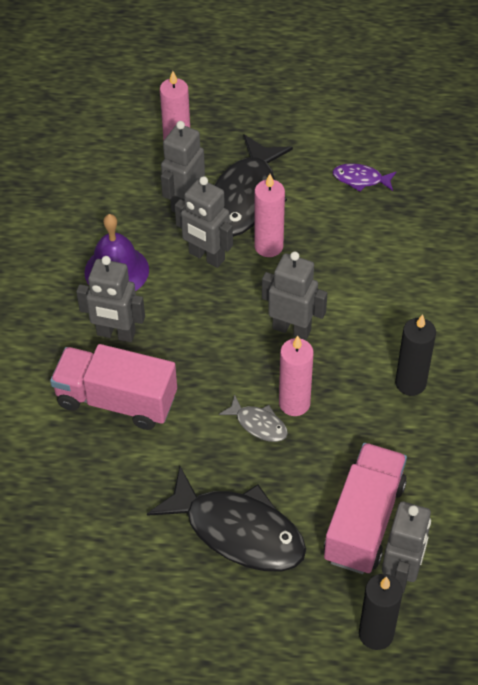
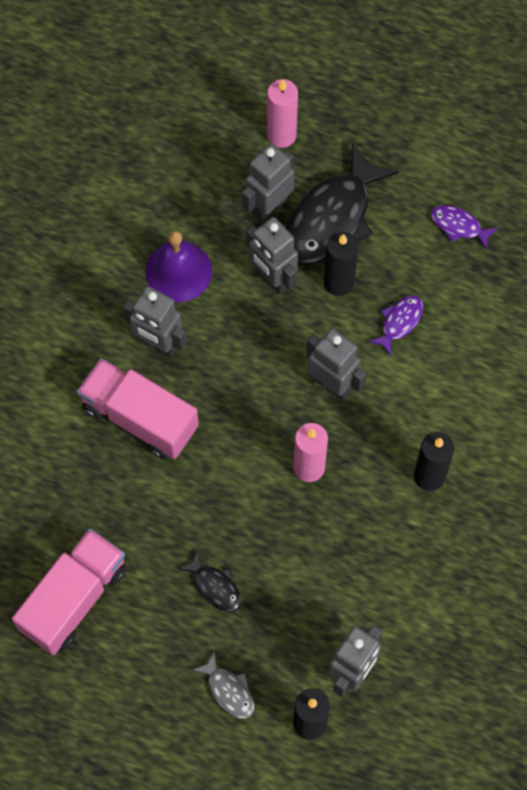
camera: 15 degrees right, 15 degrees up
(238, 531) = (215, 586): black fish -> black fish, size x0.47
(258, 424) = (267, 480): grey fish -> grey fish (229, 691)
(268, 246) = (338, 283): pink candle -> black candle
(335, 265) = (399, 322): none -> purple fish
(364, 521) = (335, 609): pink truck -> pink truck (74, 599)

